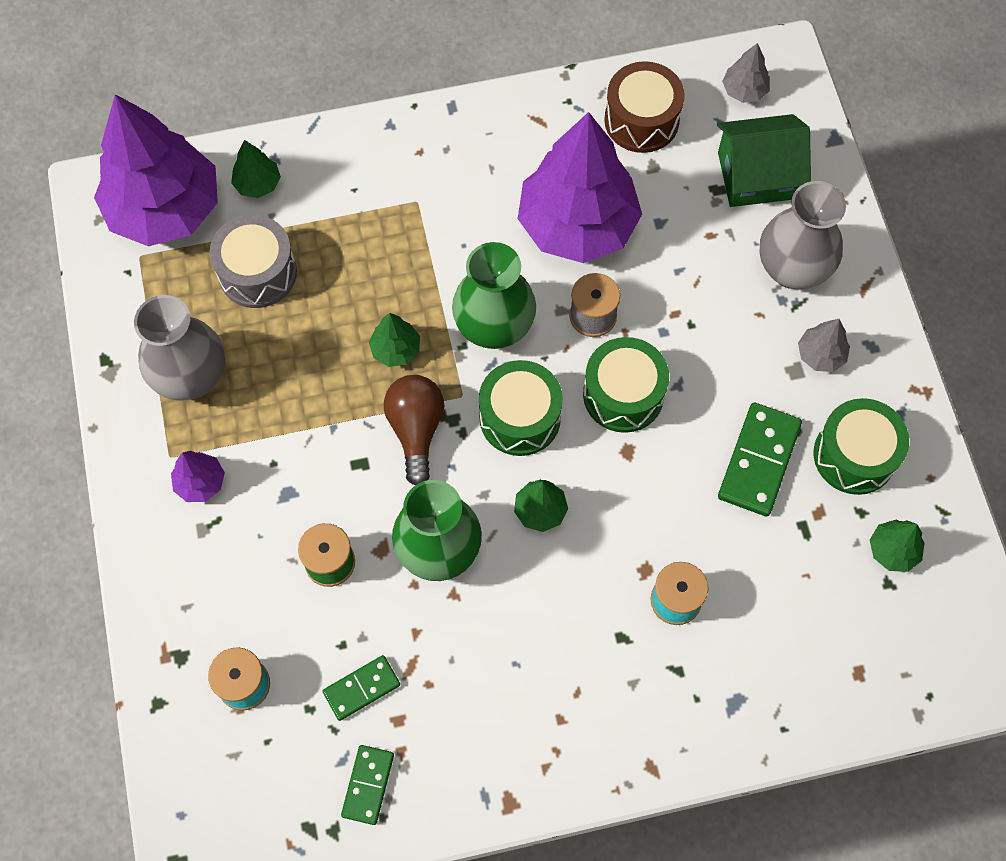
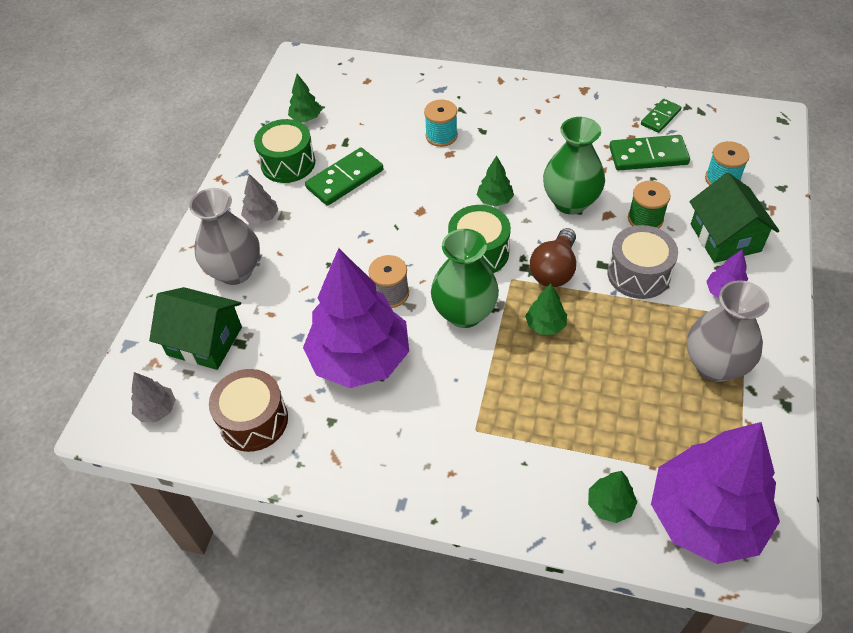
camera: 150 degrees left, 15 degrees down
(217, 573) = (725, 238): none -> green house
(257, 272) = (635, 424): grey drum -> grey drum (638, 274)
(362, 688) = (648, 156): green domino -> green domino, size x1.62
(623, 394) = (402, 241): green drum -> none

